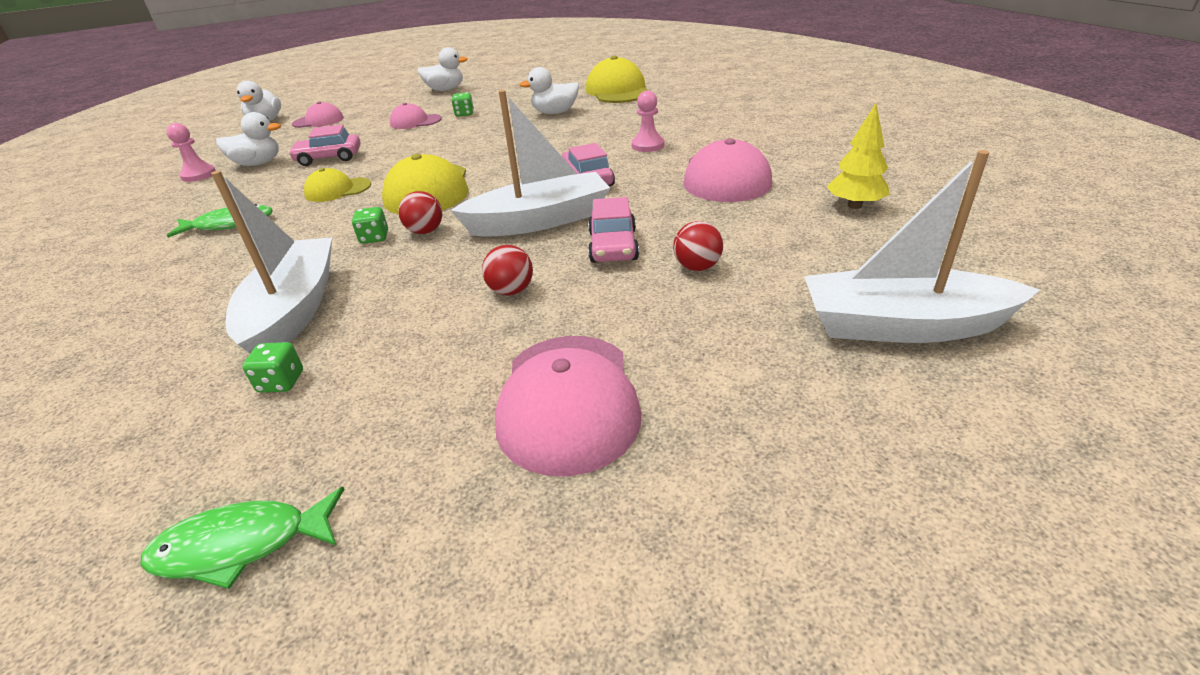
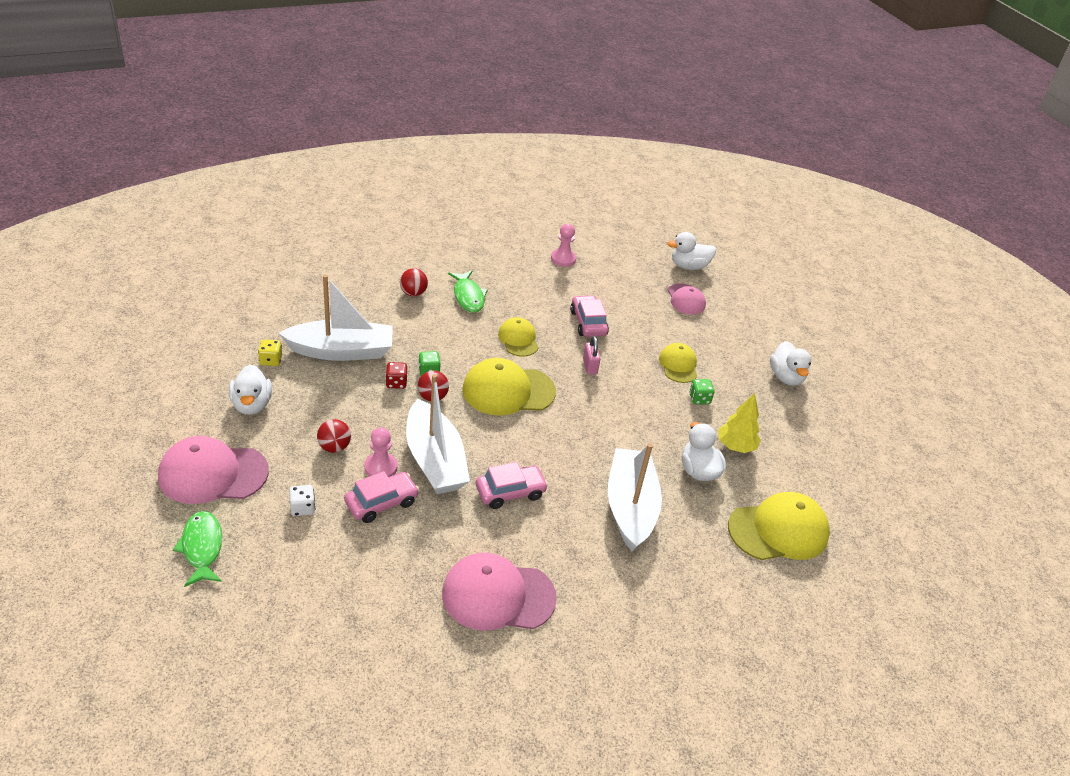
camera: 80 degrees right, 5 degrees up
(241, 545) = (162, 372): green fish -> green fish (202, 547)
(258, 163) = (582, 284): white duck -> white duck (251, 405)
(281, 382) = (271, 360): green dice -> yellow dice
(388, 258) = (396, 383): none -> red dice
(402, 154) = (590, 366): none -> pink padlock
(415, 122) = (678, 365): pink cap -> yellow cap
(613, 246) = (381, 503): pink car -> pink car turned 150 degrees clockwise
(631, 301) = (302, 508): none -> white dice
(648, 145) = (588, 543): pink pawn -> pink pawn (380, 467)
(697, 267) = (336, 549): red ball -> red ball (413, 293)
(854, 205) = (413, 683): yellow tree -> yellow tree (735, 446)
(902, 325) = (226, 652): white boat -> white boat (630, 507)

